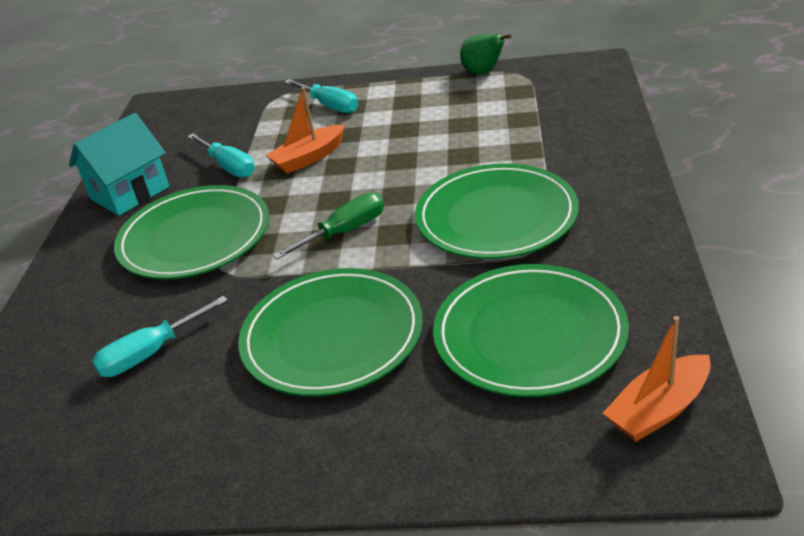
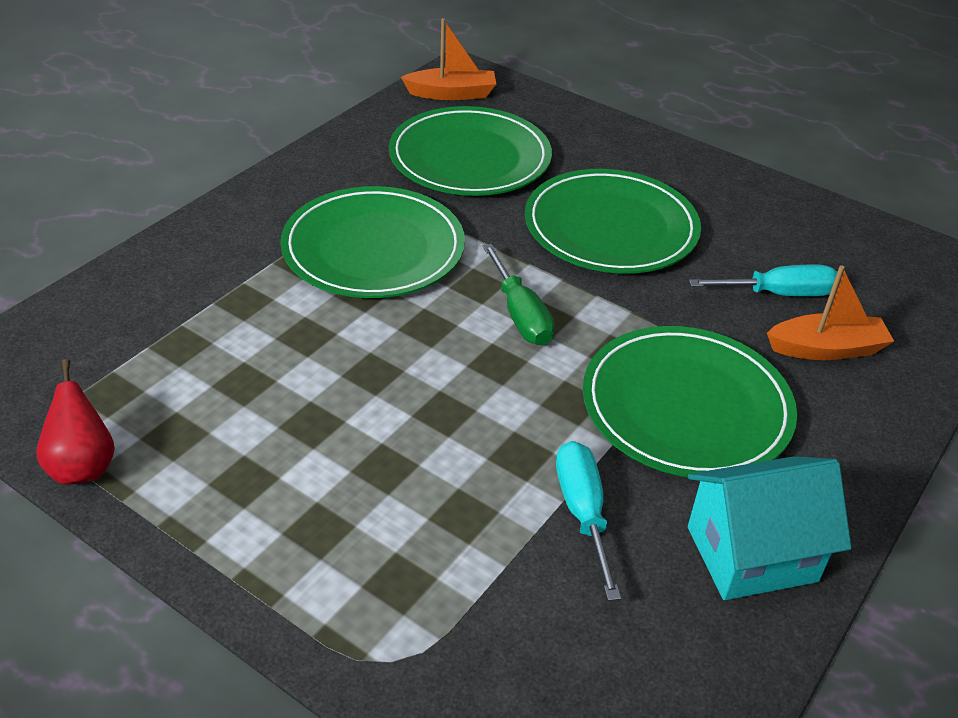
camera: 155 degrees left, 5 degrees up
(309, 158) = (468, 454): orange boat -> orange boat (826, 349)
(330, 106) = (344, 557): turquoise screwdriver -> none
(345, 232) = (520, 315): green screwdriver -> green screwdriver turned 105 degrees counterclockwise
(483, 73) = (83, 466): green pear -> red pear

